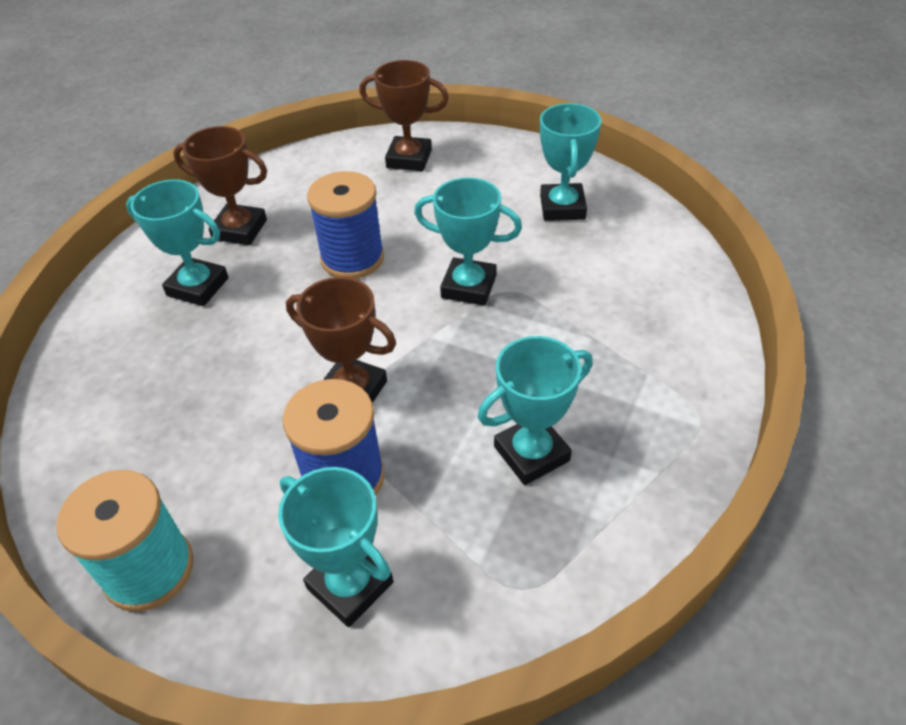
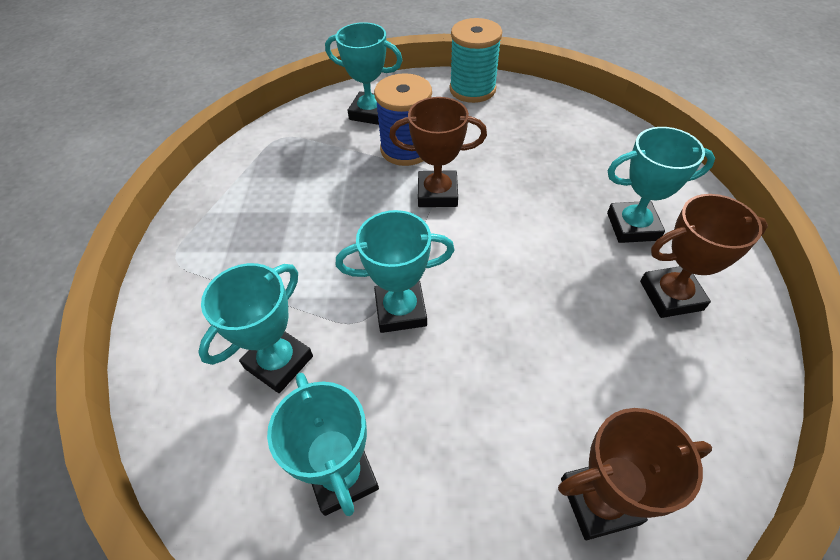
camera: 155 degrees right, 5 degrees up
(352, 258) = (531, 302): blue spool -> none
(531, 453) = (295, 196): turquoise trophy -> turquoise trophy (279, 362)

